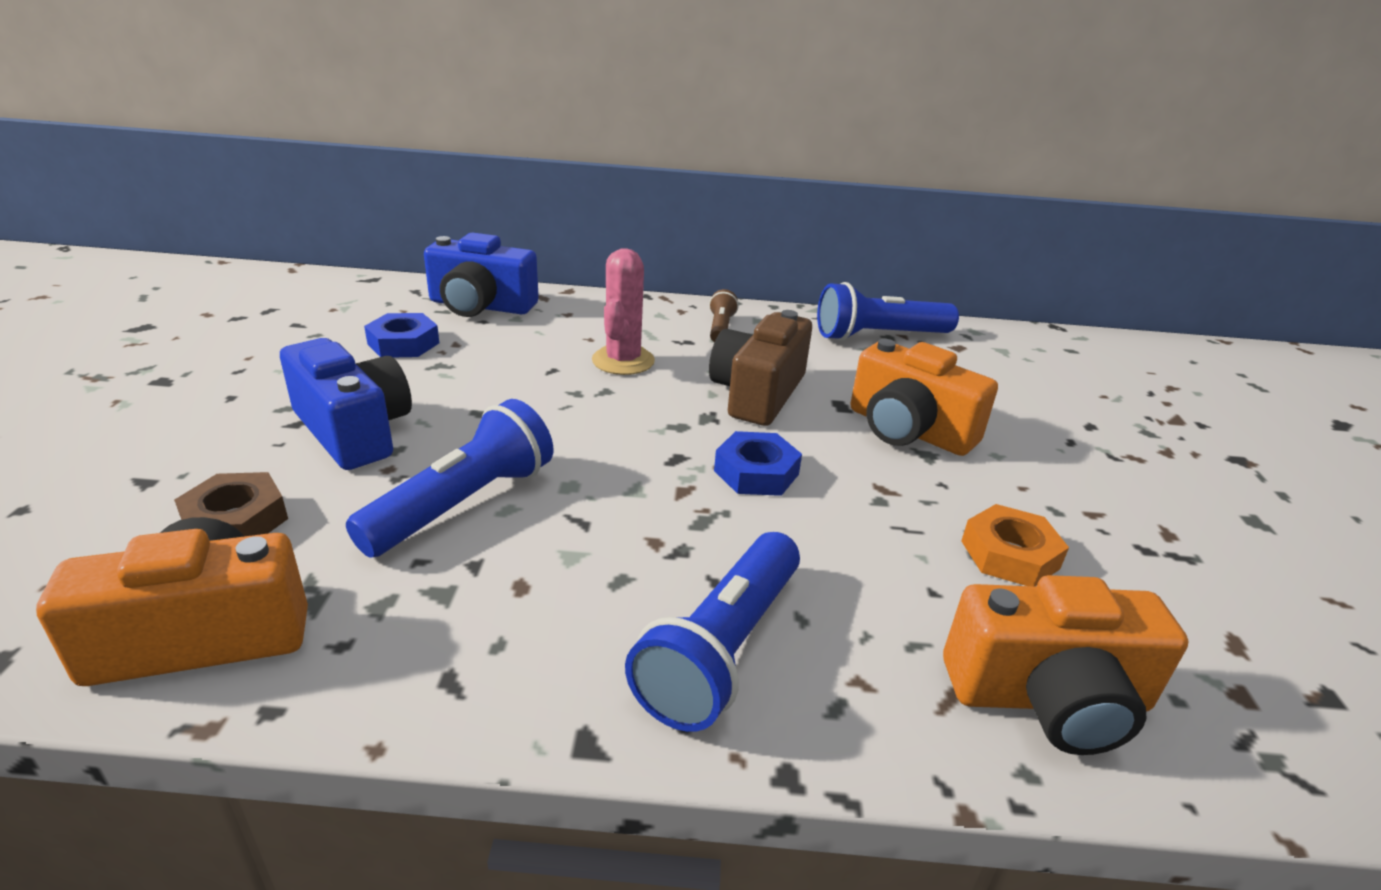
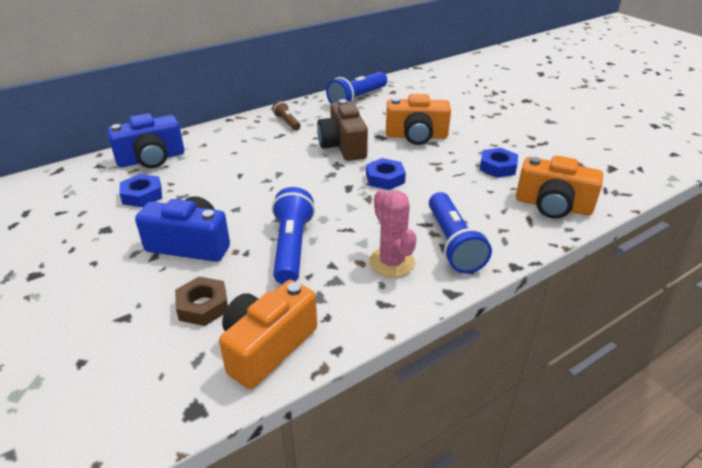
camera: 35 degrees left, 5 degrees up
(623, 361) = (266, 156): pink cactus -> pink cactus (391, 262)
(1009, 554) = (497, 167): orange nut -> blue nut
(1048, 698) = (553, 206): orange camera -> orange camera turned 60 degrees clockwise

